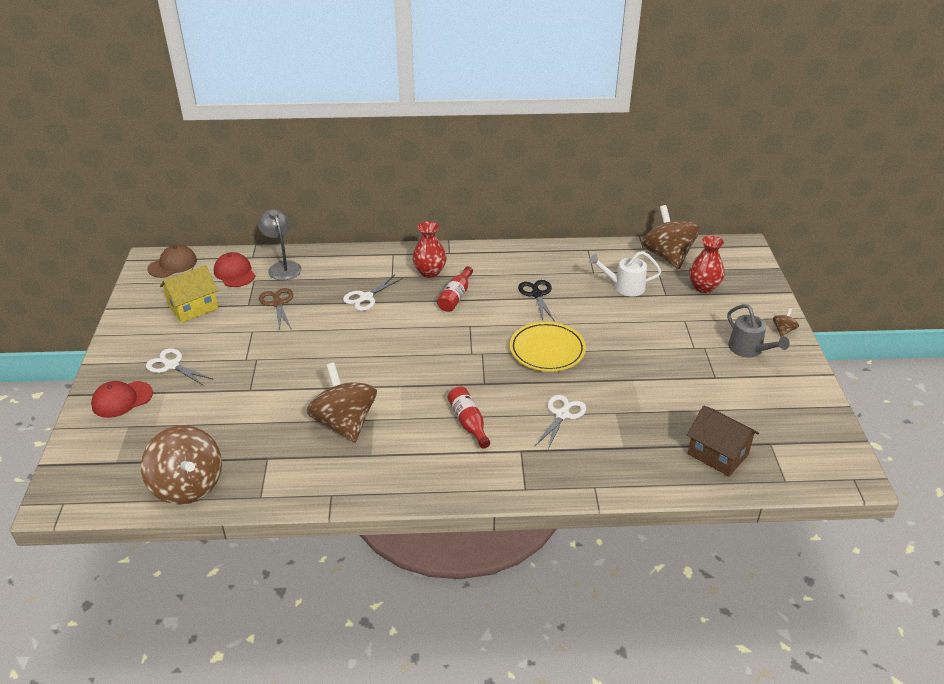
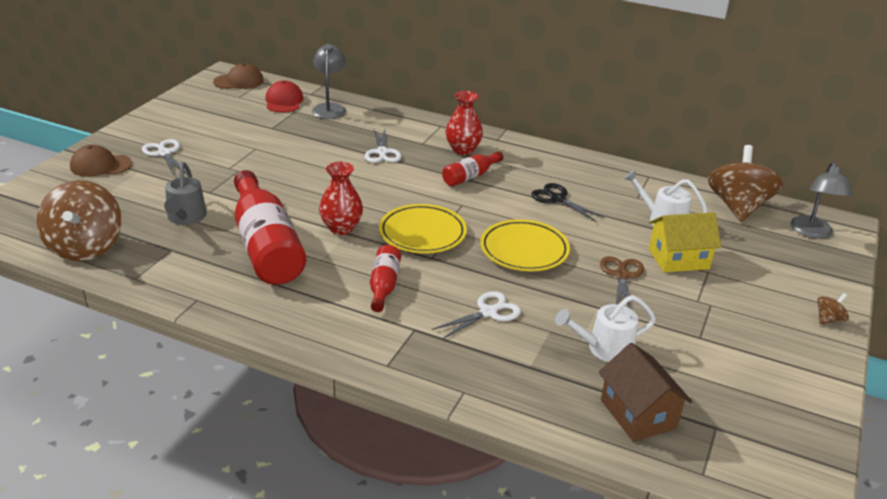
camera: 25 degrees right, 5 degrees down
(122, 399) = (100, 165): red cap -> brown cap
(193, 307) = (224, 116): yellow house -> yellow house (678, 259)
(277, 303) = (298, 134): brown scissors -> brown scissors (621, 275)
(344, 423) = (266, 245): brown spinning top -> red bottle
(366, 297) = (382, 152): white scissors -> white scissors turned 75 degrees counterclockwise
(460, 364) = (422, 233): none -> yellow plate
(537, 294) = (557, 199): black scissors -> black scissors turned 60 degrees counterclockwise
(661, 412) = (604, 348): none -> white watering can
(703, 287) = (758, 248): red vase -> red vase (341, 228)
(729, 261) = (812, 233): none -> grey lamp
(749, 350) = (767, 324): grey watering can -> grey watering can (186, 218)

